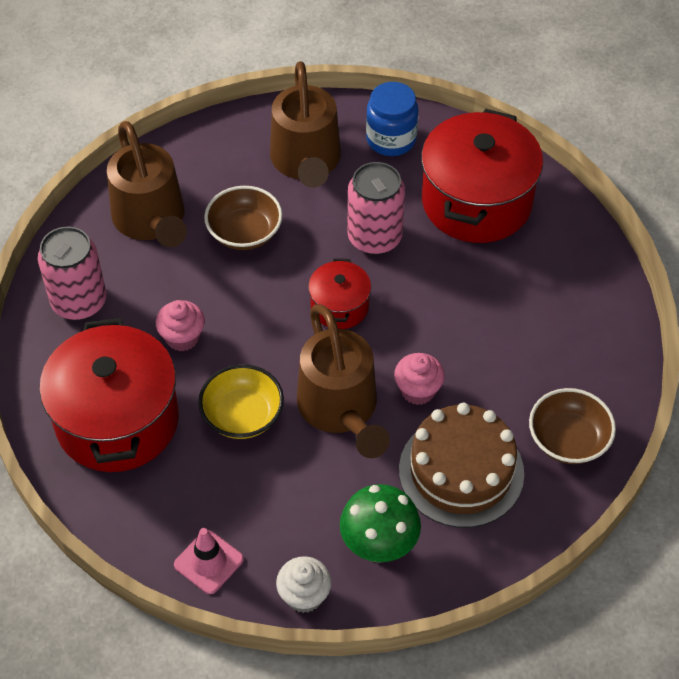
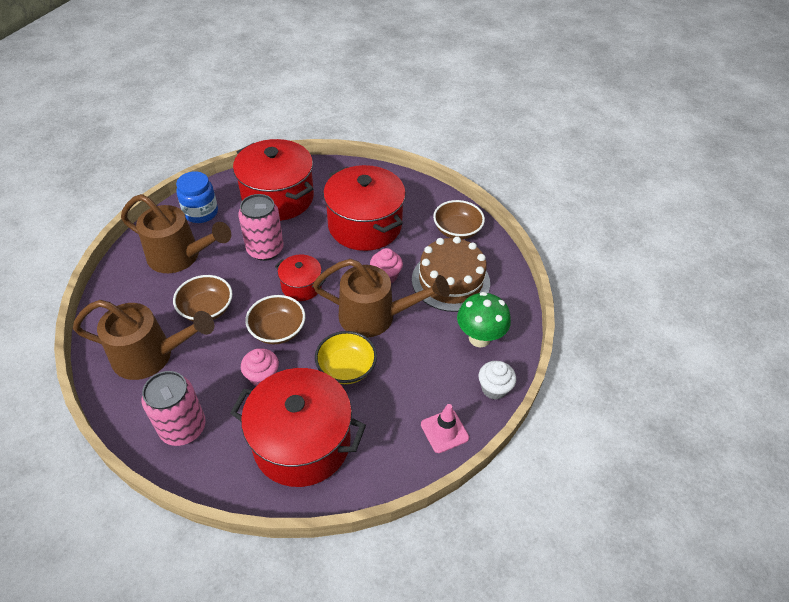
camera: 65 degrees left, 5 degrees down
(256, 317) = (277, 330): none -> brown bowl
(495, 323) = (365, 225): none -> red pot

